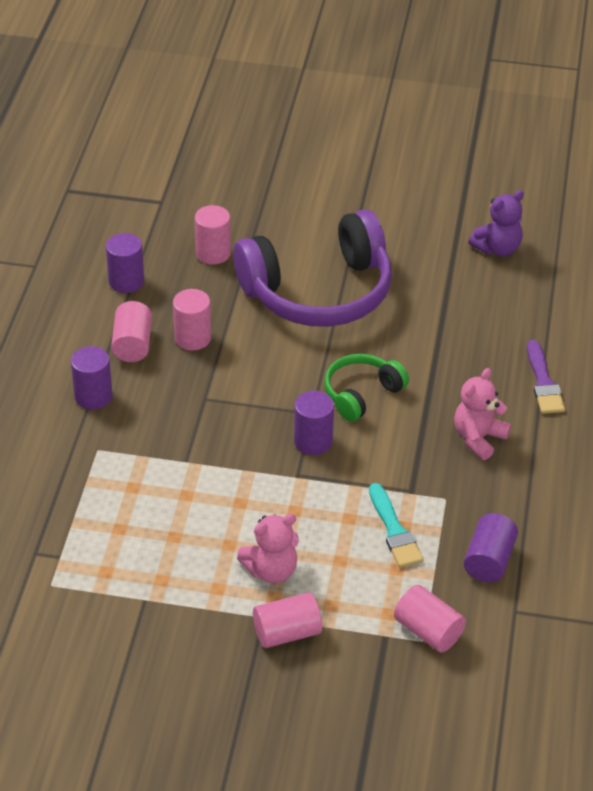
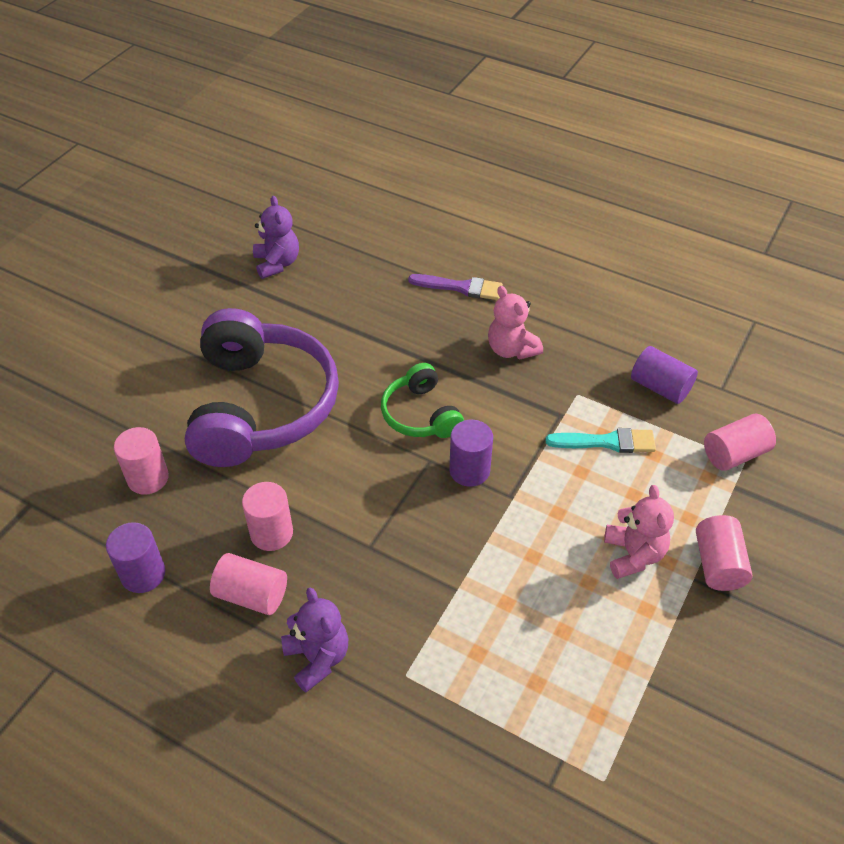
camera: 70 degrees left, 5 degrees up
(93, 396) = (317, 658): purple cylinder -> purple teddy bear

